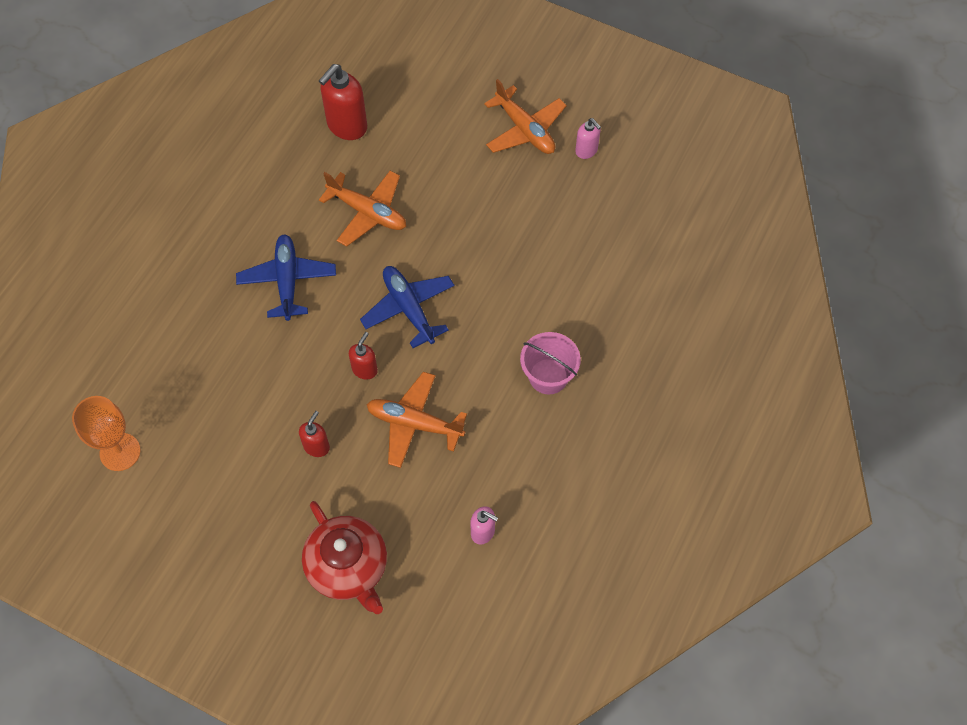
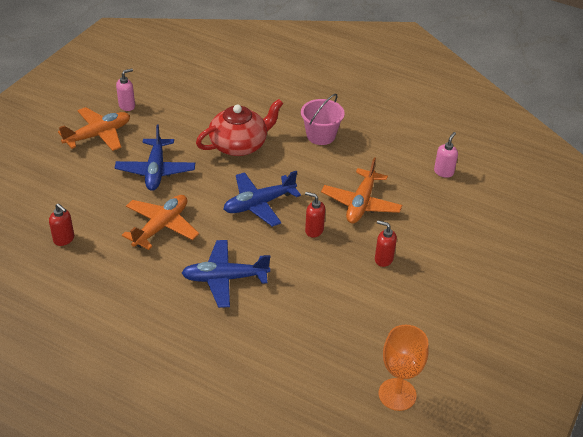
camera: 90 degrees left, 20 degrees down
(346, 126) = (64, 239): red soap dispenser -> red soap dispenser, size x0.55
(348, 567) = (481, 241): red teapot -> red teapot (239, 145)
(463, 196) = (155, 171): none -> blue plane

